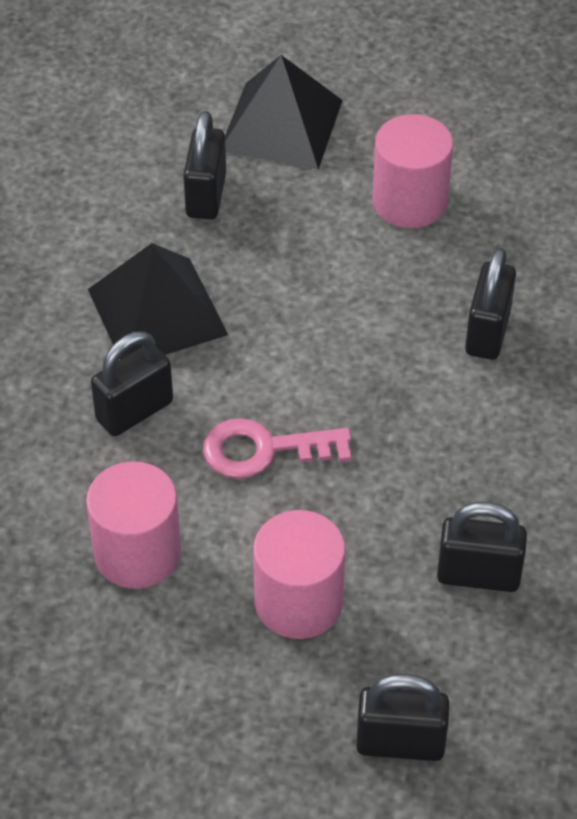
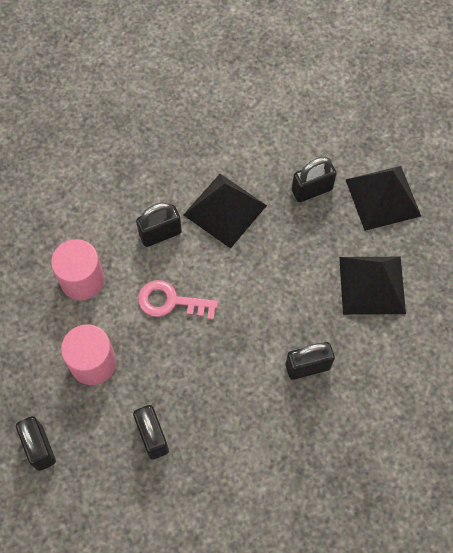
camera: 60 degrees right, 15 degrees up
(134, 411) = (160, 234): black padlock -> black padlock turned 45 degrees counterclockwise
(264, 450) = (171, 302): pink key -> pink key turned 45 degrees counterclockwise
(410, 201) = (372, 285): pink cylinder -> black pyramid

